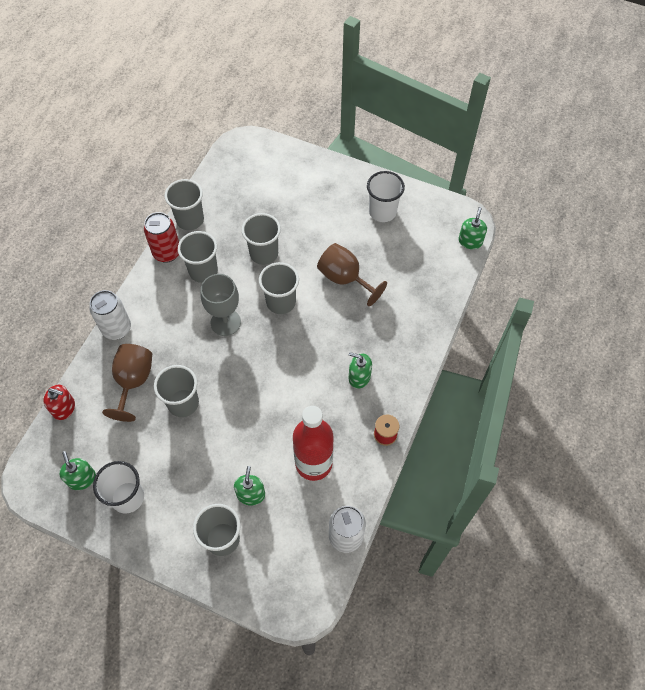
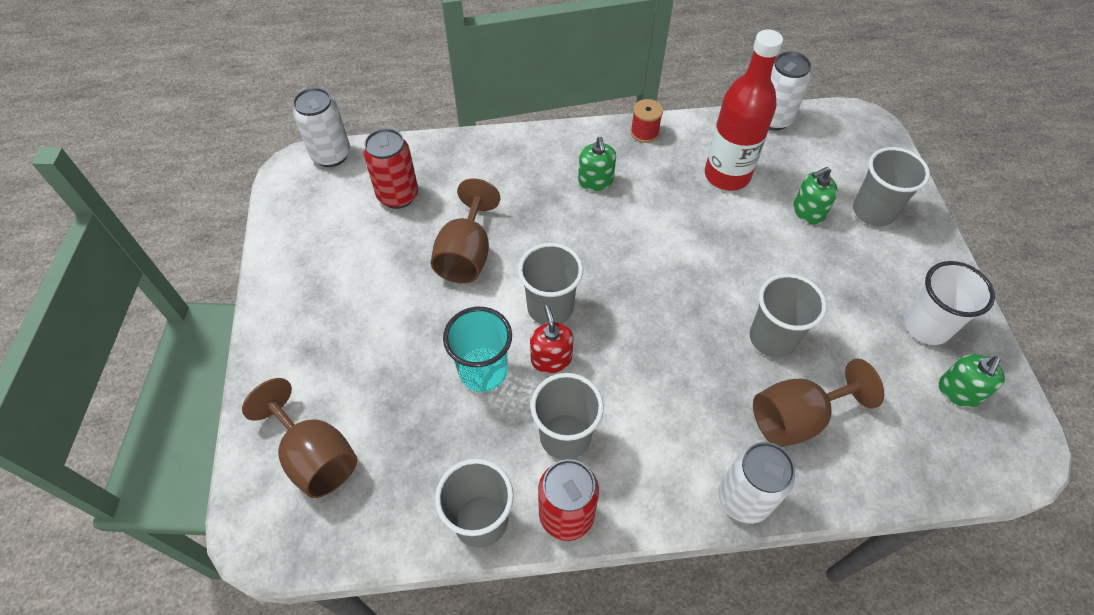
camera: 120 degrees left, 5 degrees down
(64, 408) = (907, 484): red soap dispenser -> red soap dispenser (551, 359)
(225, 322) = (626, 356): grey goblet -> none
(264, 253) = (483, 371): grey cup -> turquoise cup
(267, 171) = (315, 456): none -> brown goblet
(382, 212) = (327, 262): white cup -> none
(413, 263) = (398, 195): none -> red can
(470, 241) = (331, 155): green soap dispenser -> white can

